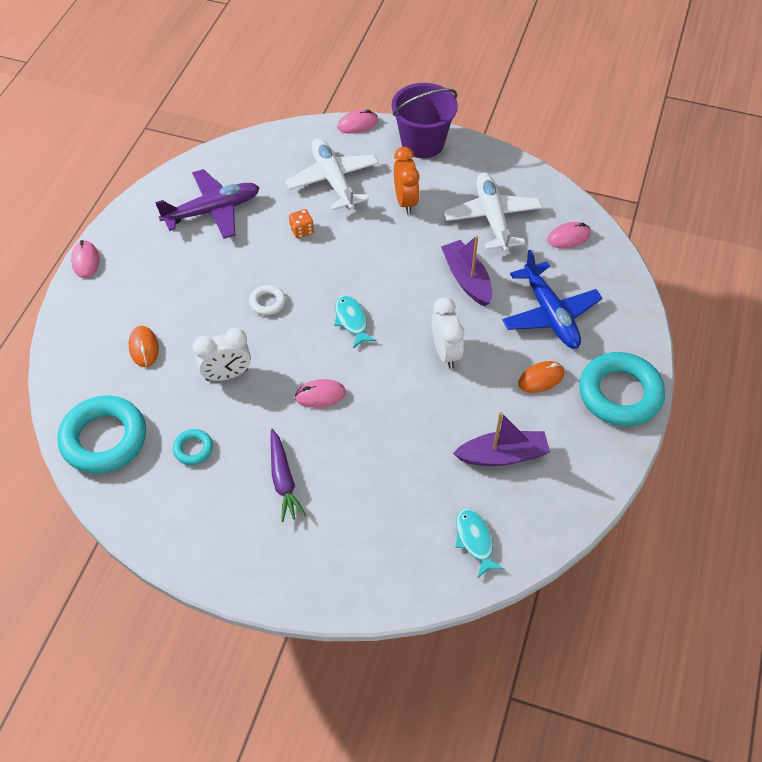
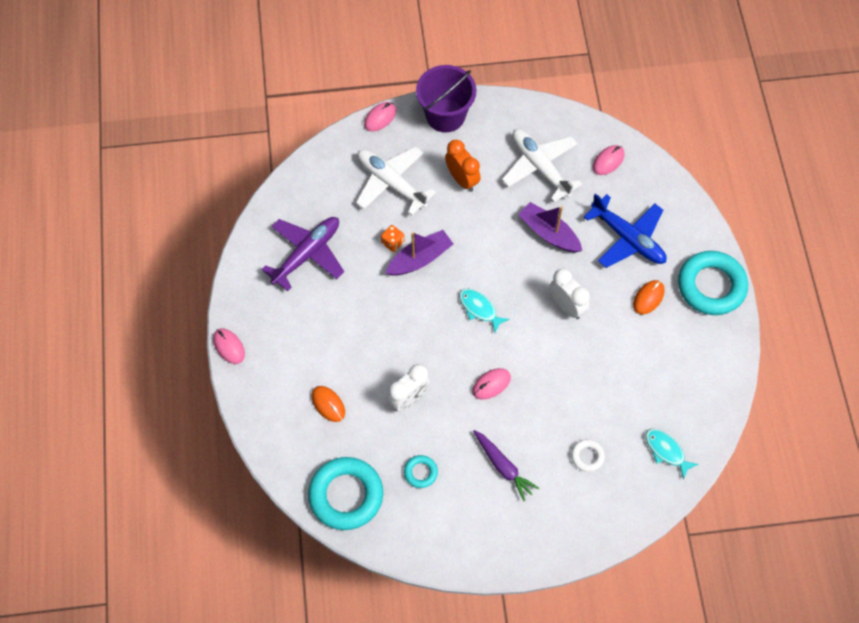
camera: 25 degrees left, 10 degrees up
(267, 302) = (403, 321): white ring -> white ring (587, 456)
(502, 455) = (652, 374): purple boat -> purple boat (420, 259)

